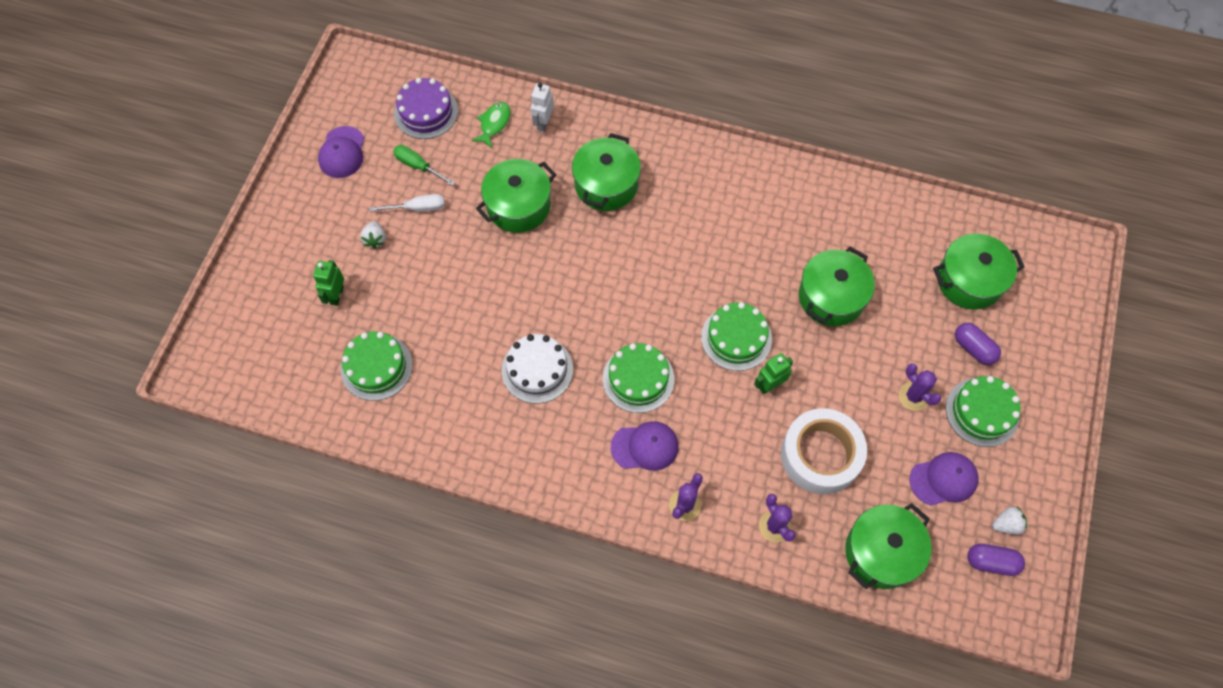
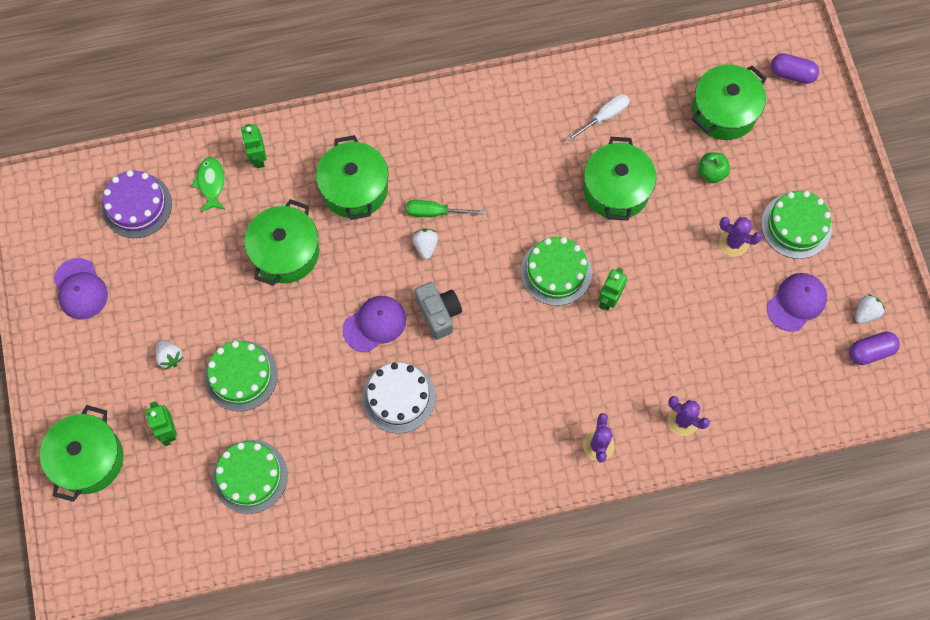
camera: 30 degrees left, 5 degrees up
(418, 166) = (164, 264): green screwdriver -> green screwdriver (434, 212)
(418, 208) = (191, 305): white screwdriver -> white screwdriver (604, 117)
(543, 123) = (258, 158): white robot -> green robot
(613, 319) = (438, 313): none -> grey camera
(637, 259) = (425, 246): none -> white strawberry
(638, 379) = (493, 356): green cake -> green cake (241, 376)
(645, 447) = (535, 414): purple cap -> purple cap (374, 324)
(820, 455) = (686, 337): white tape -> none
(881, 552) = (780, 393): green pot -> green pot (88, 459)
(927, 326) = (711, 173): none -> green apple
(973, 348) = (759, 172): purple capsule -> purple capsule (792, 74)

